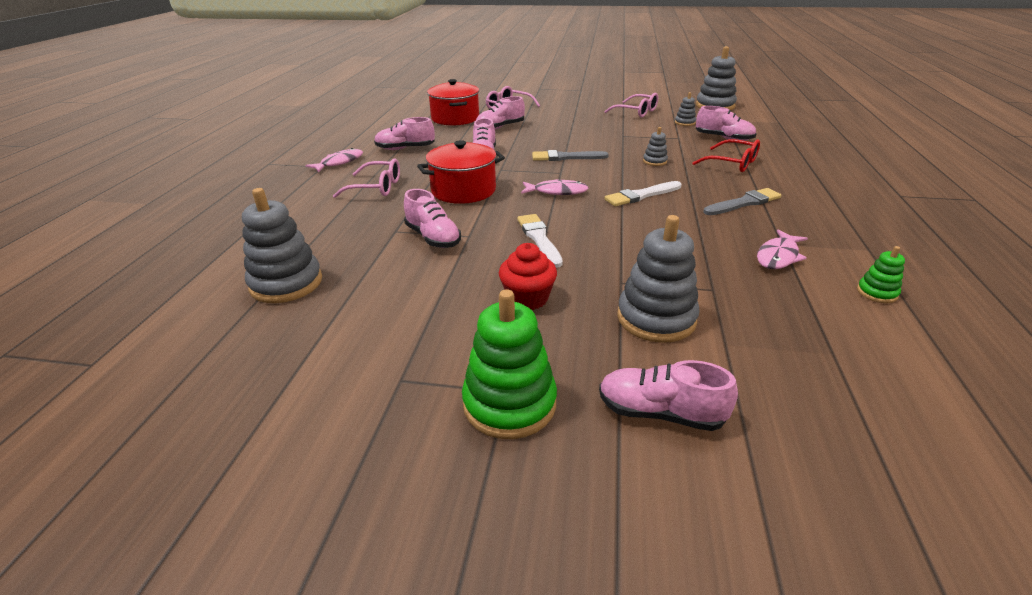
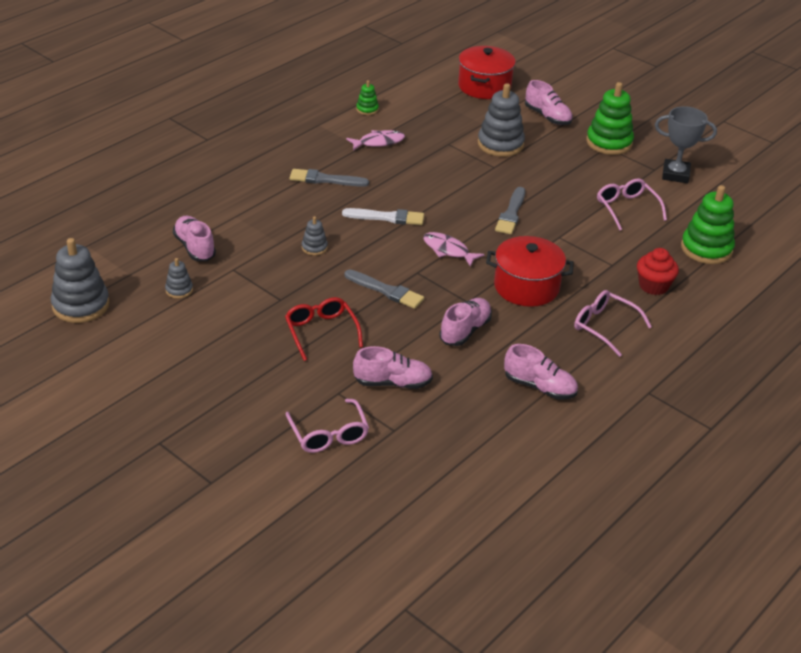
camera: 150 degrees left, 5 degrees up
(286, 283) = (706, 249): grey stacking toy -> green stacking toy
(339, 162) = (627, 391): pink fish -> none
(359, 385) = (675, 174): none -> grey trophy
(433, 238) = (587, 246): pink shoe -> none
(455, 118) = (427, 438): red pot -> red pot (484, 86)
(527, 298) = (558, 179): red cupcake -> red cupcake (653, 286)
(539, 239) = (511, 213): white brush -> grey brush
(636, 112) = (190, 338): pink glasses -> pink glasses (626, 208)
(732, 163) = (254, 215): red glasses -> red glasses (321, 332)

